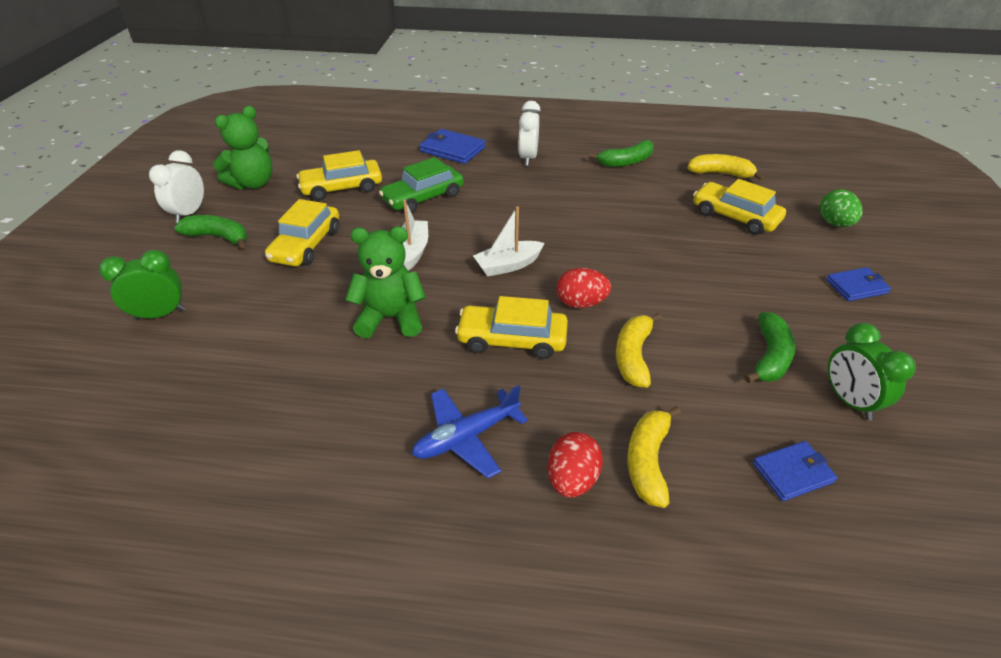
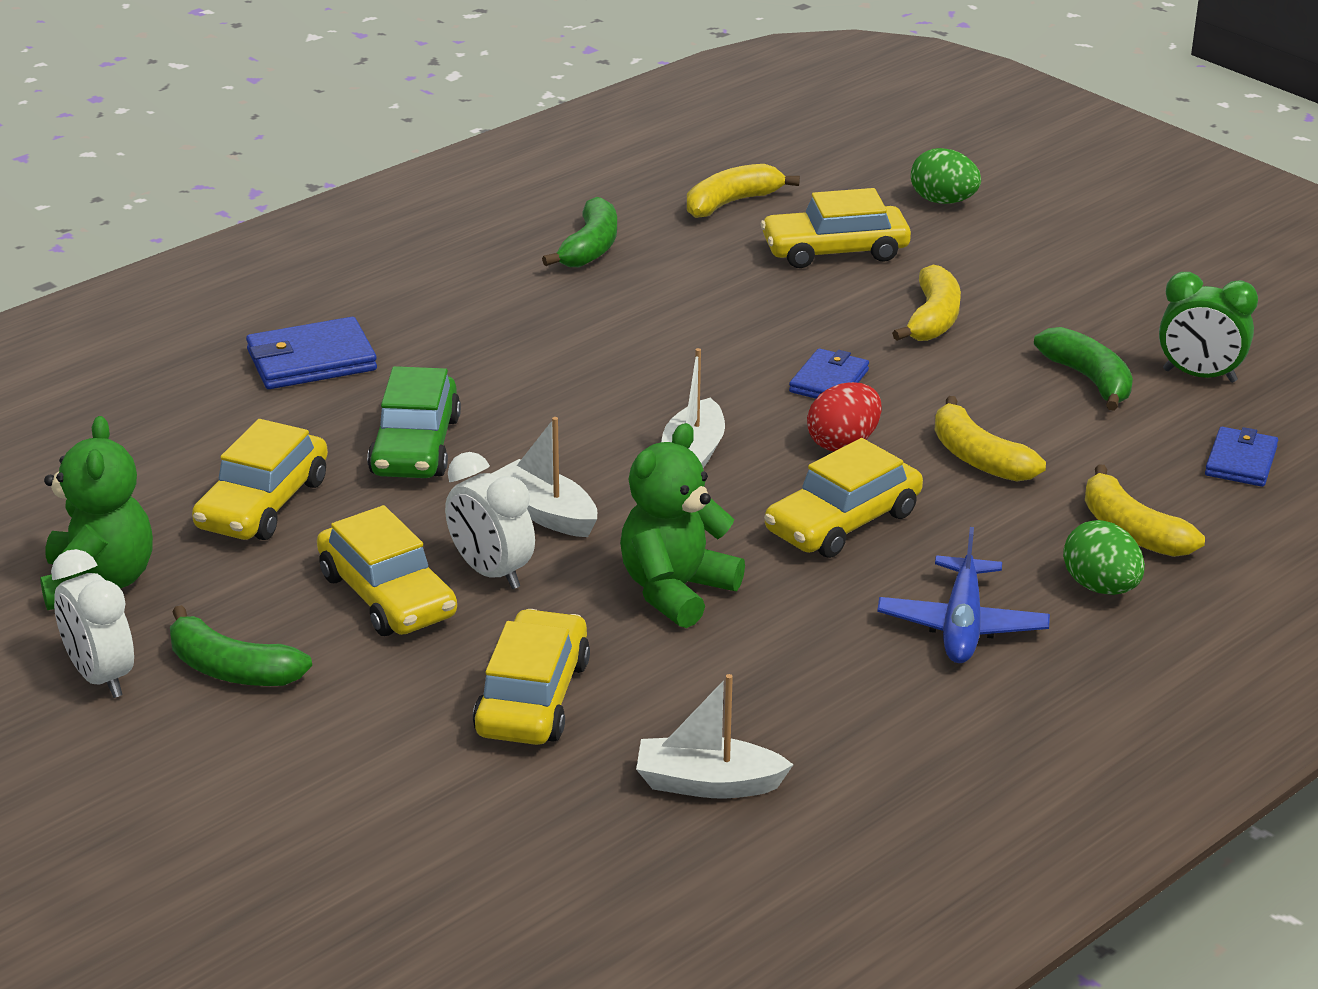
camera: 50 degrees left, 10 degrees down
(160, 314) = (383, 784): green clock -> none
(218, 237) = (232, 669): green banana -> green banana turned 120 degrees counterclockwise
(230, 416) = (708, 783): none -> white boat
(262, 321) = (533, 697): none -> yellow car
(528, 158) = (450, 313): white clock -> white clock (491, 573)
(572, 479) = (1100, 587): red egg -> green egg
(731, 273) = (933, 319): none -> yellow banana
(856, 286) = (1060, 263): blue wallet -> blue wallet (829, 381)

